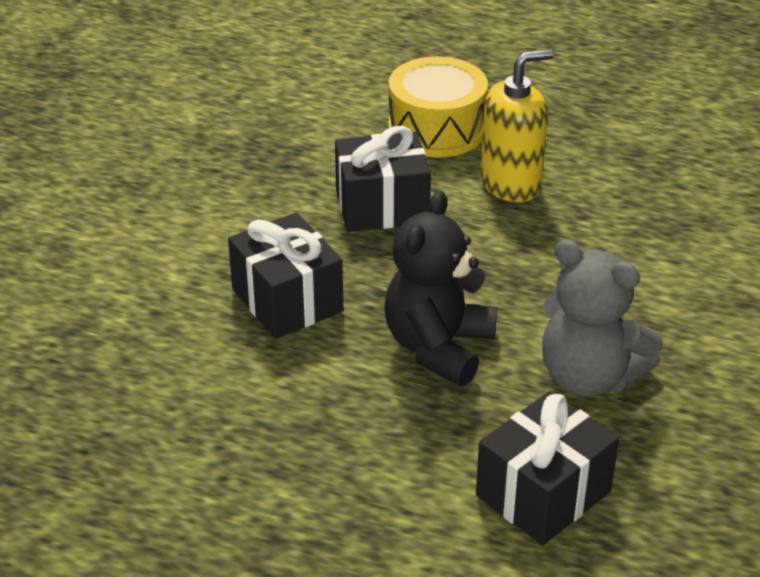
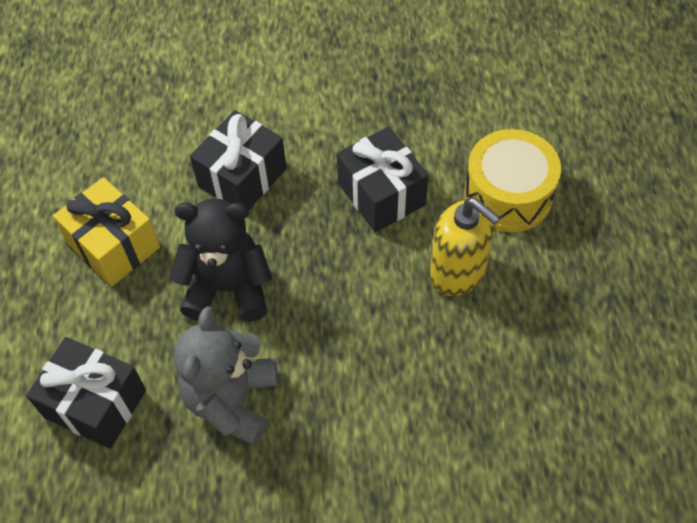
camera: 70 degrees right, 20 degrees up
(317, 432) = (114, 246): none -> yellow gift

